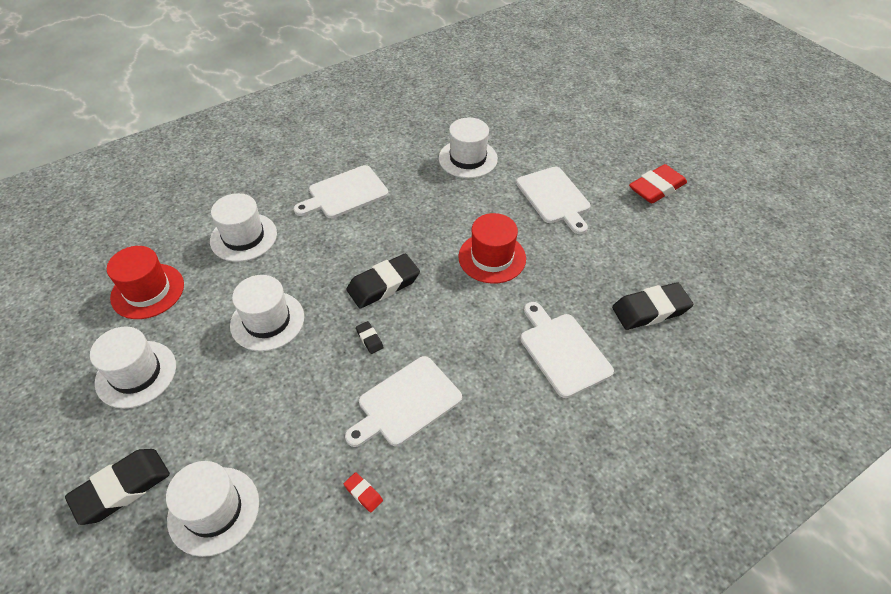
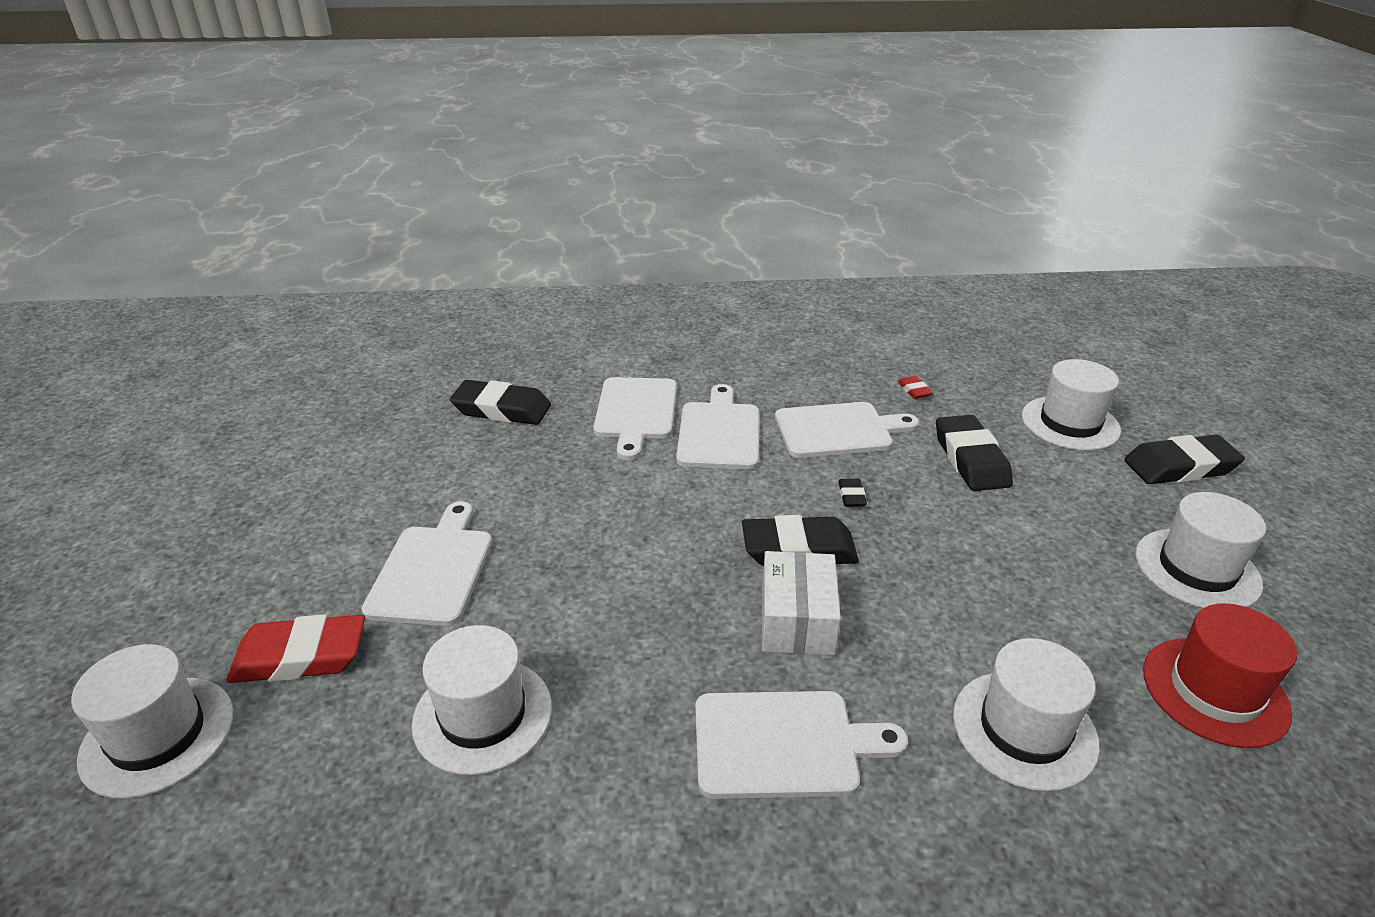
camera: 150 degrees left, 15 degrees down
(267, 321) = (992, 566): white hat -> white hat (158, 736)
(295, 416) = (971, 459): none -> black eraser
(364, 244) = (797, 620): none -> white box
(490, 358) = (719, 432): none -> white cutting board
(492, 257) = (618, 525): red hat -> none
(656, 188) = (278, 521): red eraser -> red eraser (300, 657)

